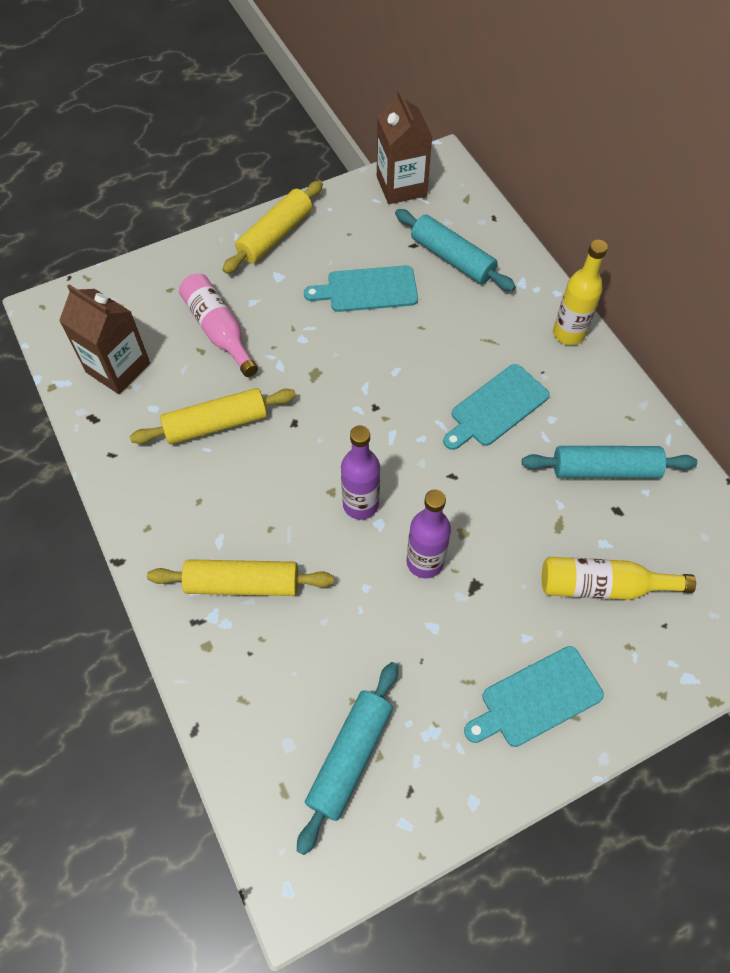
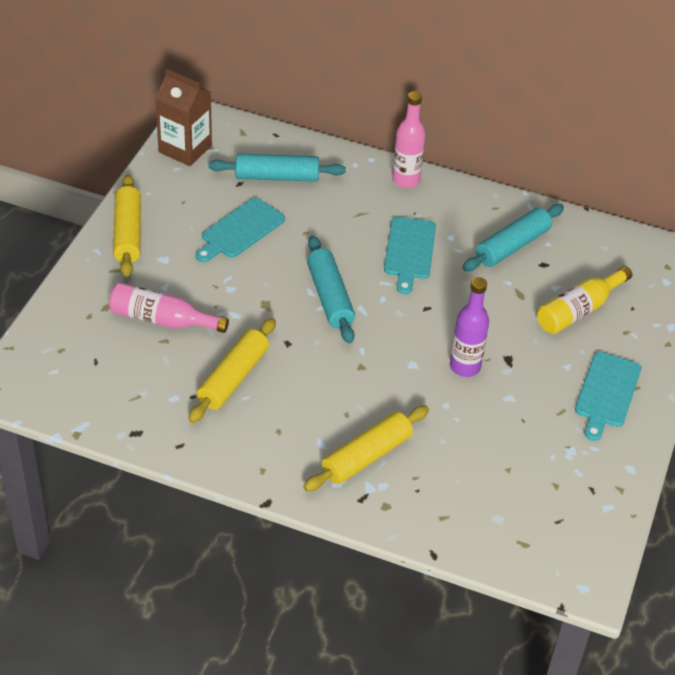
camera: 45 degrees left, 15 degrees down
(118, 368) = (114, 390): brown carton -> none
(350, 757) = (540, 498): turquoise rolling pin -> turquoise rolling pin (330, 297)
(360, 504) = (388, 361): purple bottle -> none
(568, 333) = (405, 180): yellow bottle -> pink bottle

